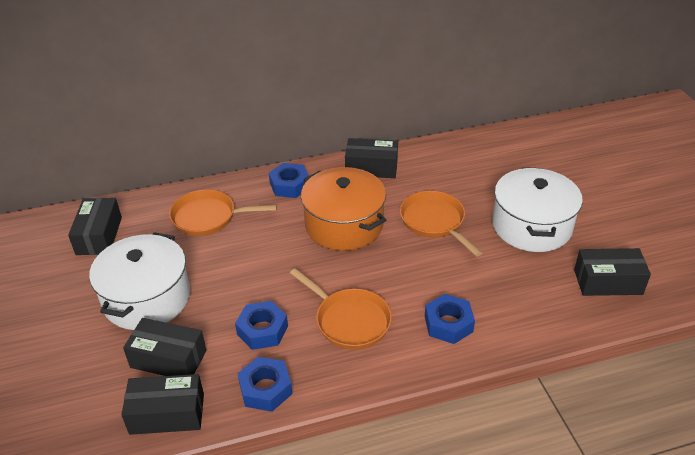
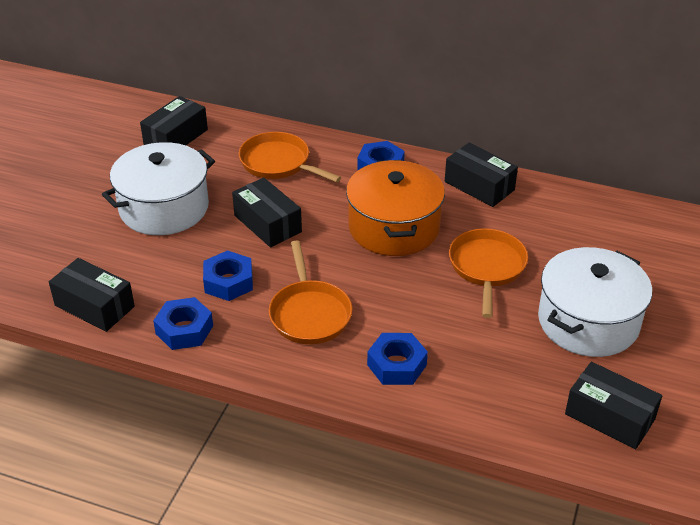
camera: 35 degrees right, 0 degrees up
(168, 359) = (134, 265): black box -> black box (267, 223)

